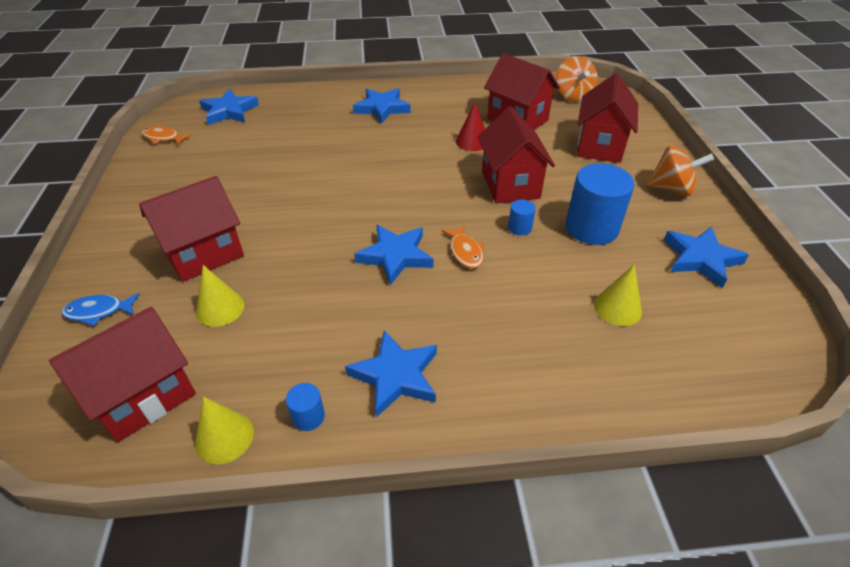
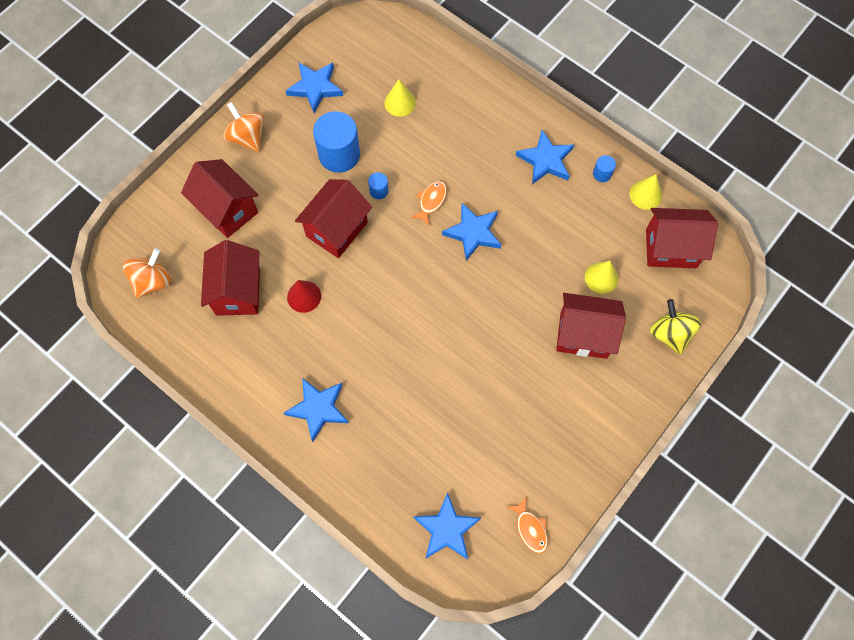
camera: 135 degrees left, 25 degrees up
(98, 311) = (670, 334): blue fish -> yellow spinning top
(600, 146) = (227, 209): red house -> red house turned 75 degrees clockwise

